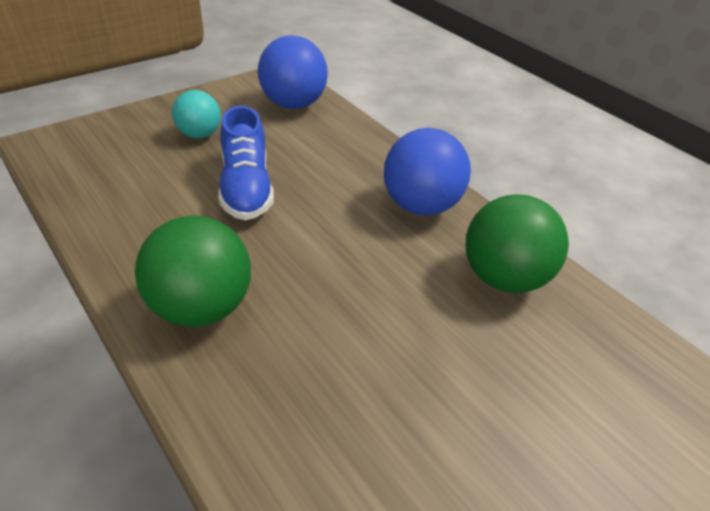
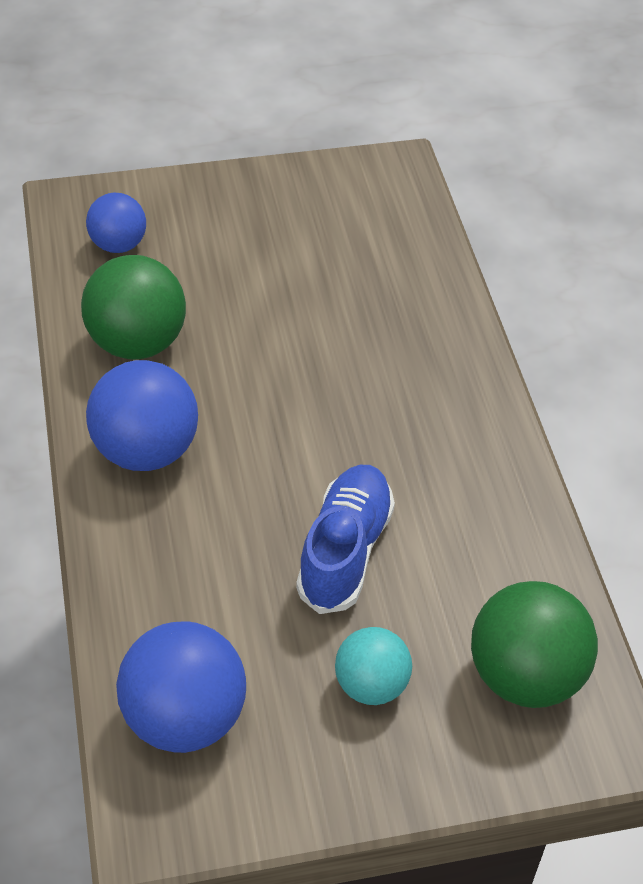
camera: 150 degrees left, 5 degrees up
(202, 306) = (447, 416): green ball -> green ball (525, 676)
(622, 369) = (118, 245): none -> blue ball

